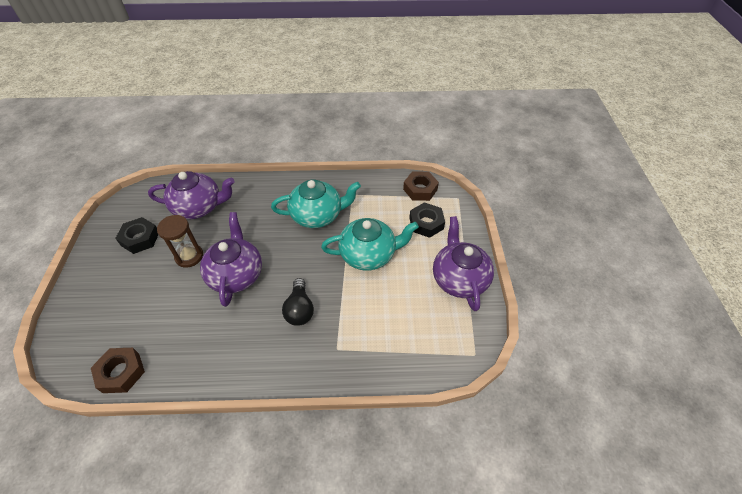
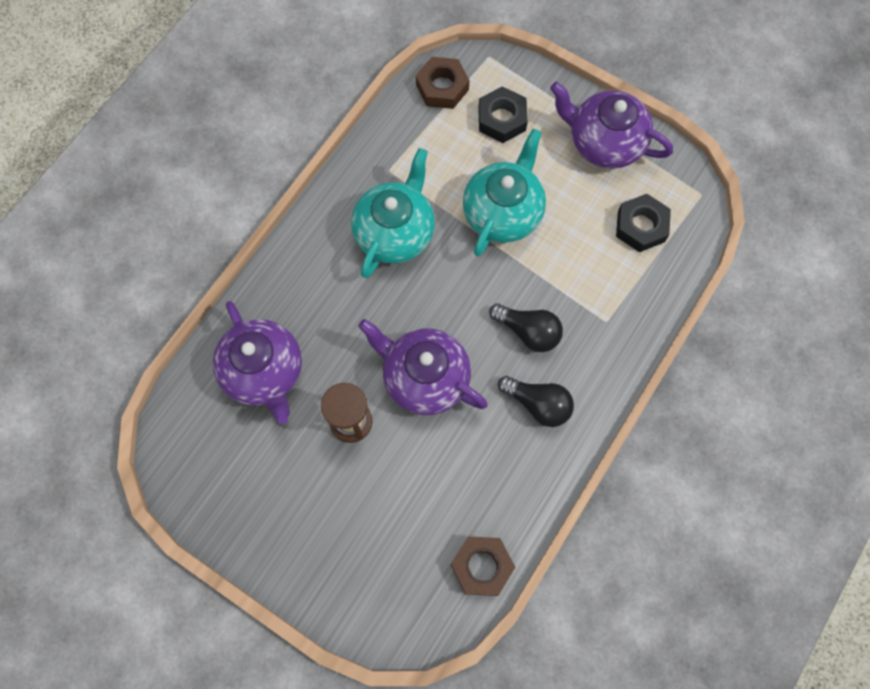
camera: 55 degrees left, 20 degrees up
(140, 238) = (269, 473): black nut -> black nut (641, 226)
(199, 207) = (264, 372): purple teapot -> purple teapot turned 120 degrees clockwise
(253, 342) = (538, 404): none -> black light bulb

